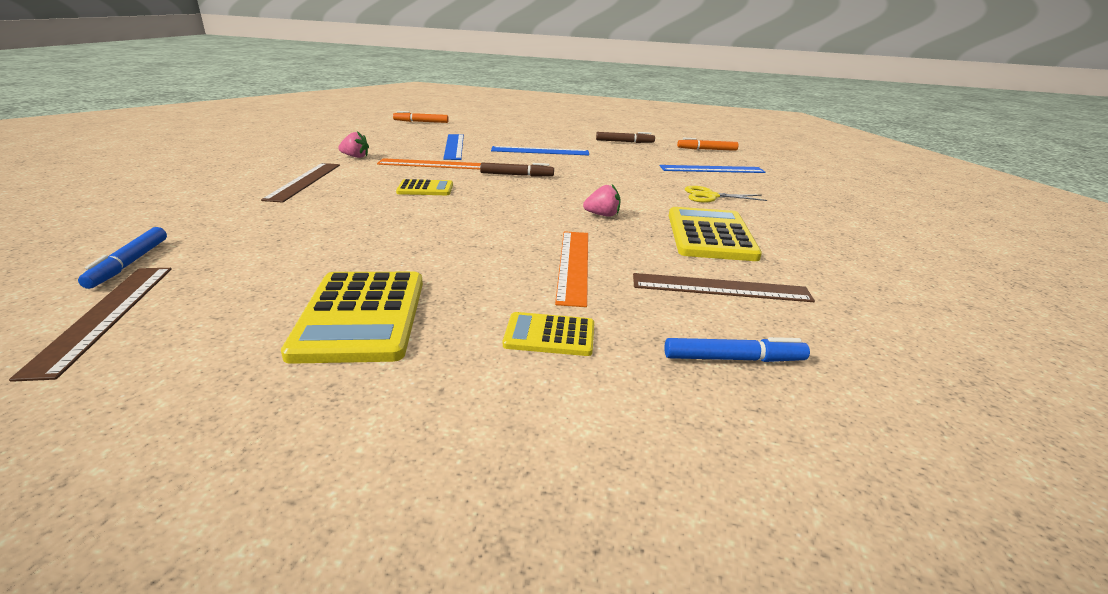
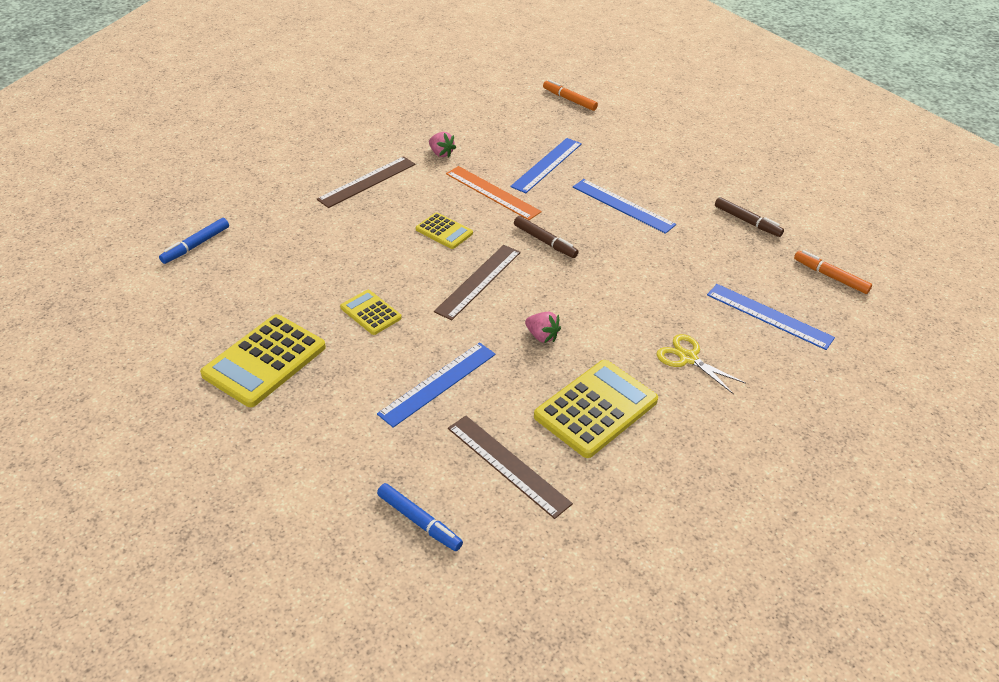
camera: 40 degrees right, 15 degrees up
(104, 316) = (156, 292): brown ruler -> brown ruler (478, 281)
(549, 335) = (342, 437): yellow calculator -> yellow calculator (371, 313)
(573, 265) = (438, 383): orange ruler -> blue ruler

